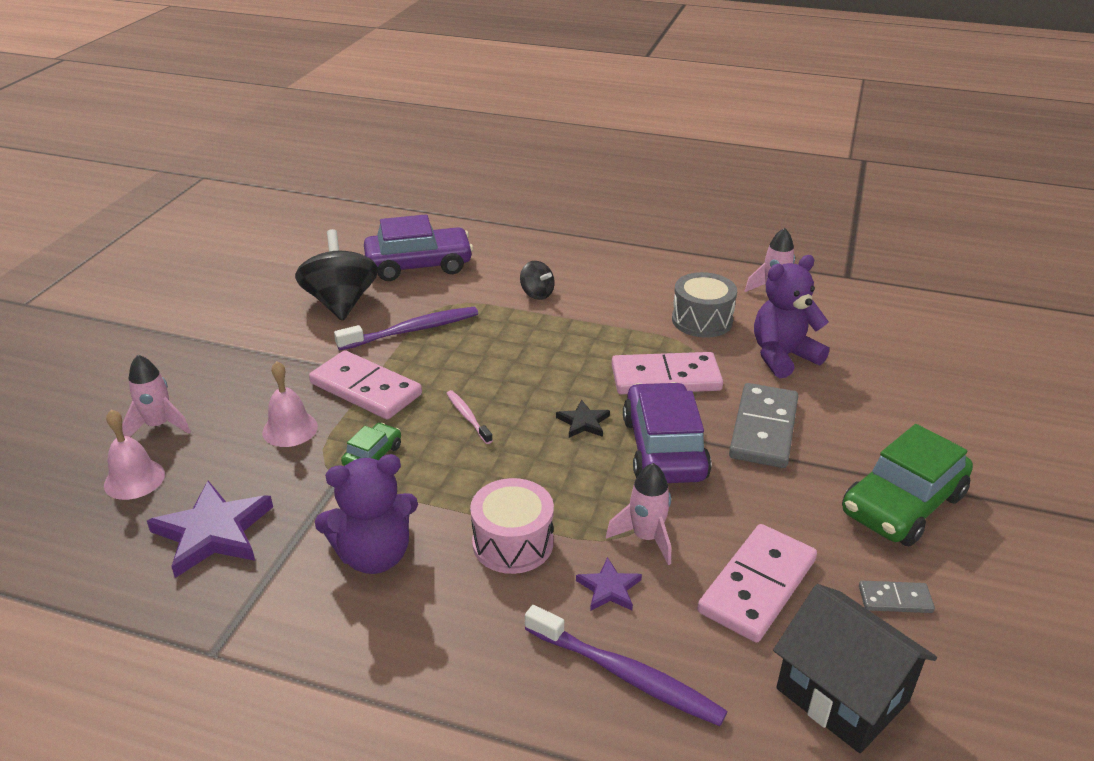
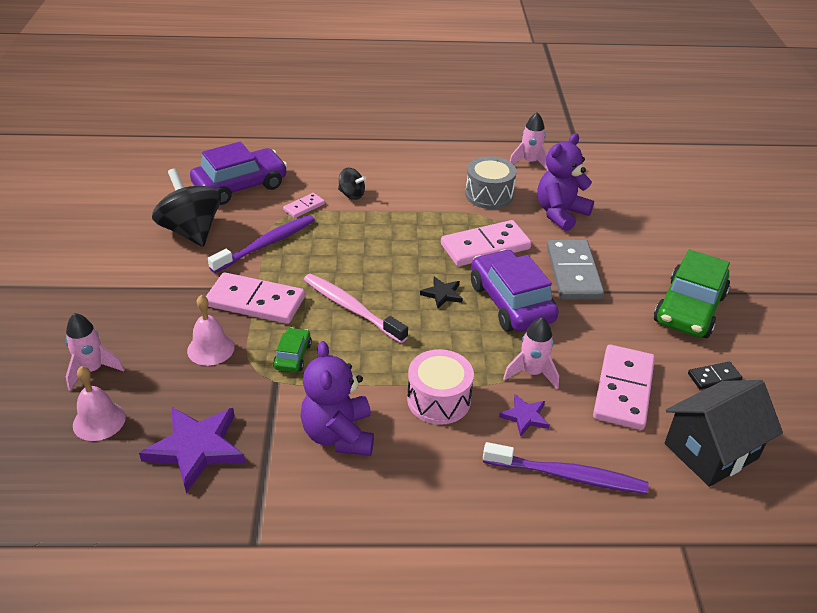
camera: 20 degrees left, 5 degrees up
(374, 555) = (339, 435): purple teddy bear -> purple teddy bear turned 120 degrees clockwise
(467, 417) = (351, 308): pink toothbrush -> pink toothbrush, size x1.82
(476, 298) = (304, 207): none -> pink domino
(842, 695) = (711, 451): black house -> black house turned 60 degrees counterclockwise
(895, 599) = (714, 377): grey domino -> black domino

